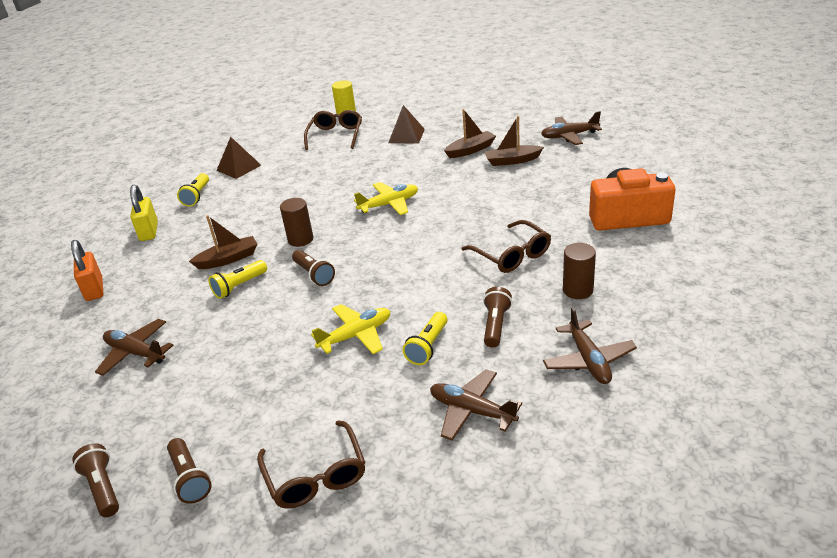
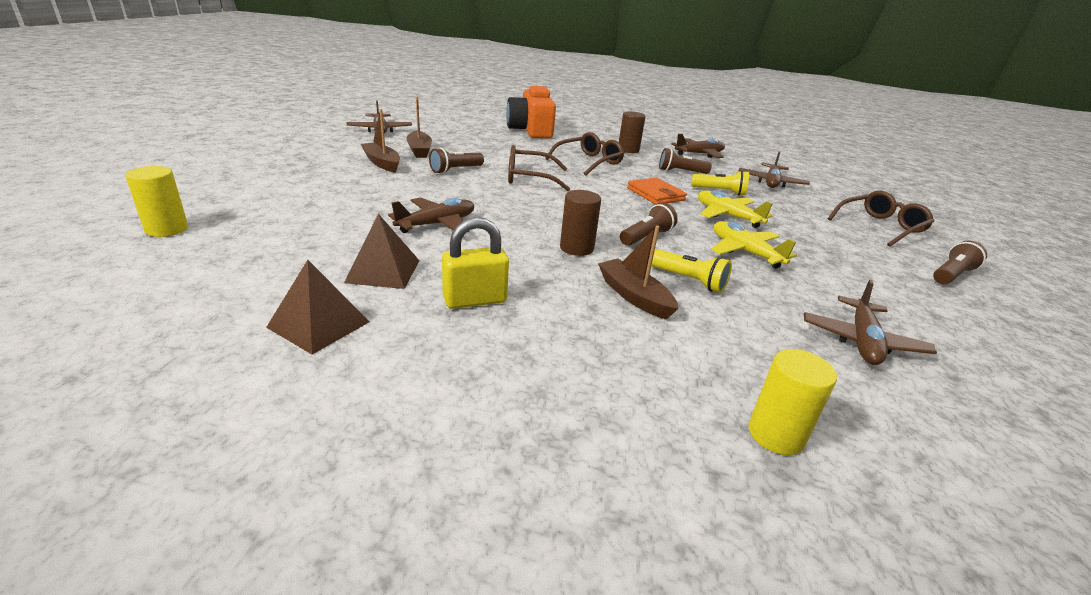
camera: 105 degrees left, 5 degrees down
(94, 289) = (776, 434): orange padlock -> yellow cylinder
(103, 488) = (1025, 319): brown flashlight -> brown flashlight (455, 170)
(149, 231) = (566, 406): yellow padlock -> yellow padlock (475, 300)
(197, 196) = (427, 362): yellow flashlight -> none
(335, 136) = (257, 235): brown glasses -> brown glasses (530, 178)
(347, 184) = (437, 224): none -> brown plane
(389, 204) = (497, 201): yellow plane -> yellow plane (745, 252)
(406, 136) = (310, 190): brown pyramid -> brown pyramid (383, 271)
(414, 293) = (655, 194): none -> orange wallet

